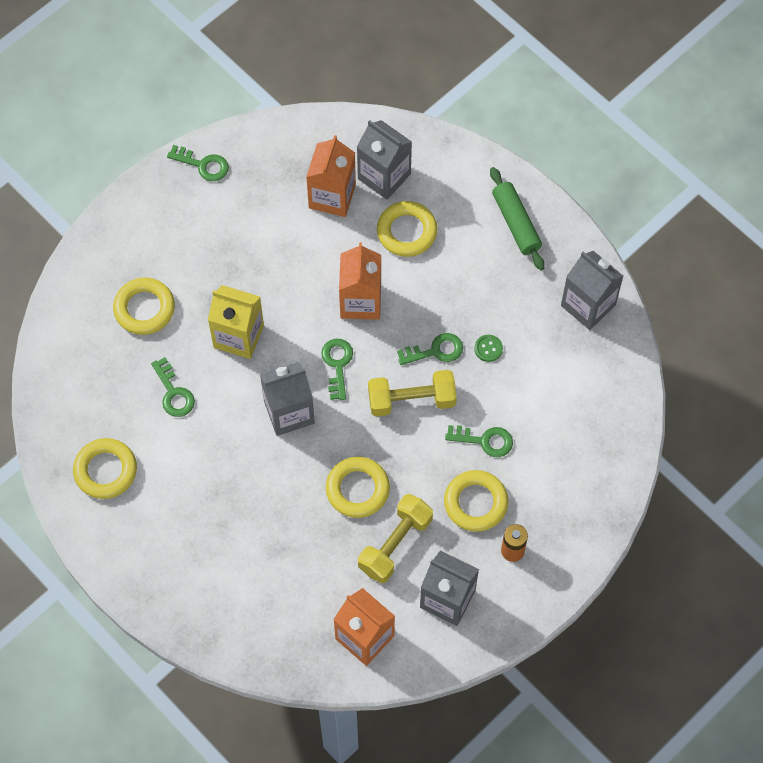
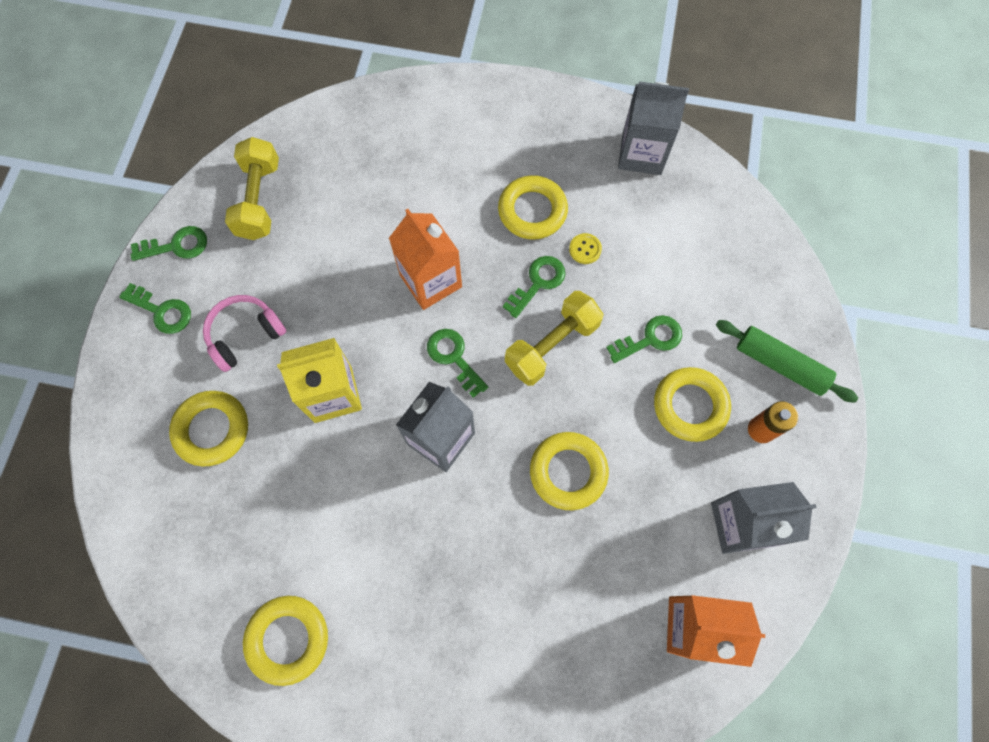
camera: 35 degrees left, 5 degrees up
(174, 393) = (305, 499): green key -> green key (162, 311)
(208, 258) = (245, 335): none -> pink headphones
(332, 196) = (329, 199): orange carton -> none
(384, 176) = (366, 151): grey carton -> none
(395, 544) = (647, 503): yellow dumbbell -> yellow dumbbell (259, 200)
(406, 232) = (426, 188): yellow ring -> yellow ring (532, 211)
(488, 348) = (585, 249): green button -> yellow button
(516, 223) = (521, 121): green rolling pin -> green rolling pin (780, 364)

